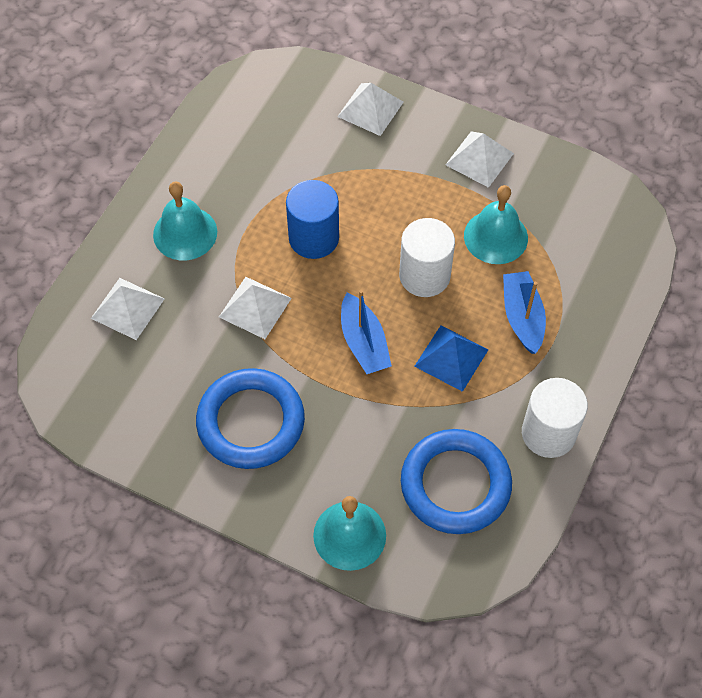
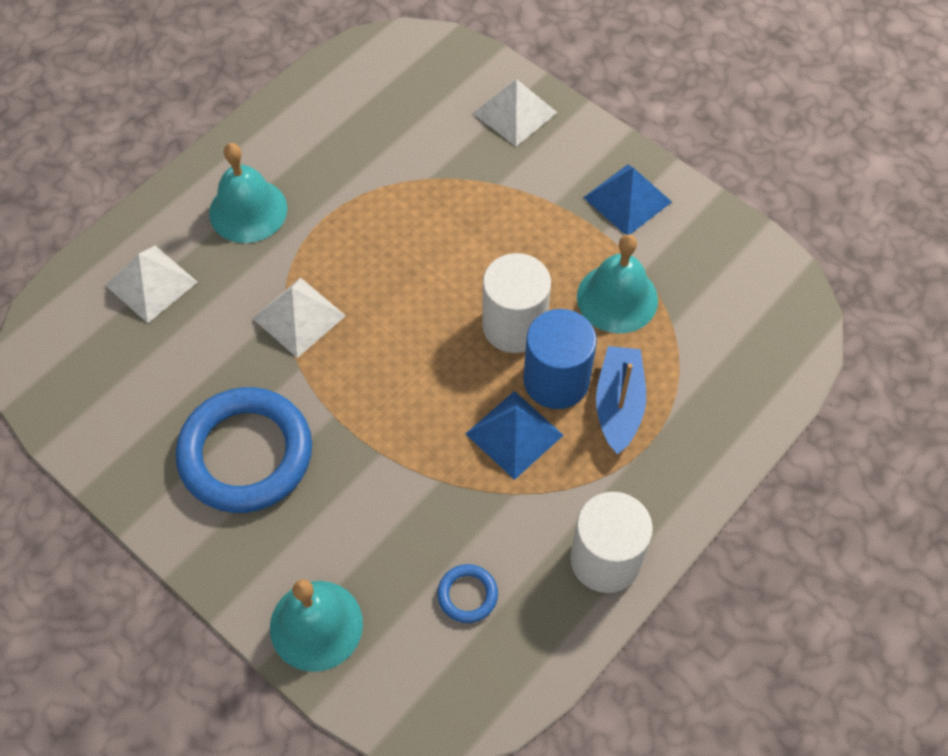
camera: 15 degrees right, 0 degrees up
(313, 238) = (396, 250): blue cylinder -> blue cylinder (556, 380)
(363, 342) = (413, 390): blue boat -> none
(455, 484) = (467, 595): blue ring -> blue ring, size x0.42
(479, 159) = (627, 199): white pyramid -> blue pyramid

